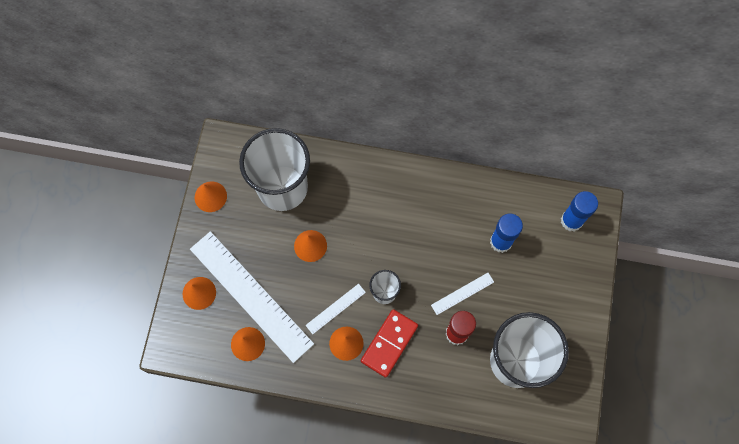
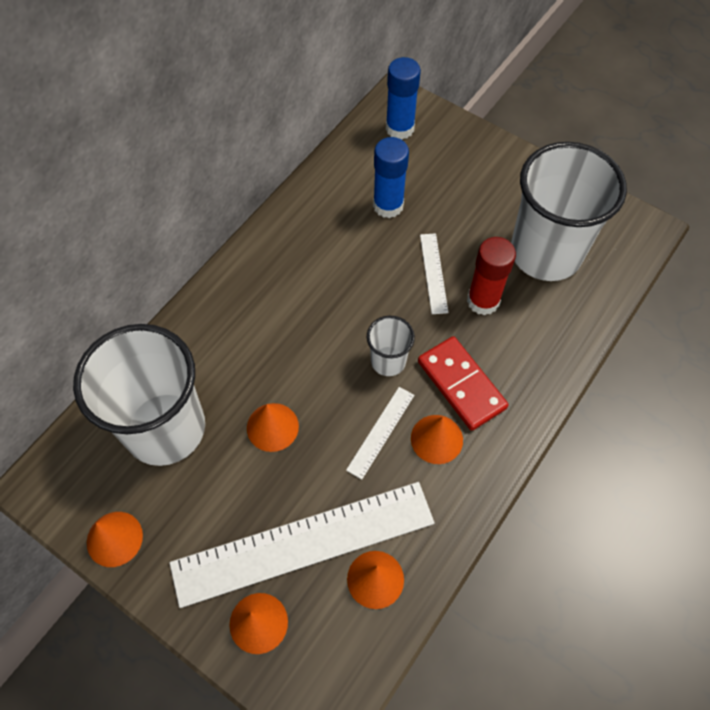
camera: 65 degrees left, 10 degrees down
(335, 309) = (381, 432): white ruler -> white ruler turned 45 degrees clockwise

